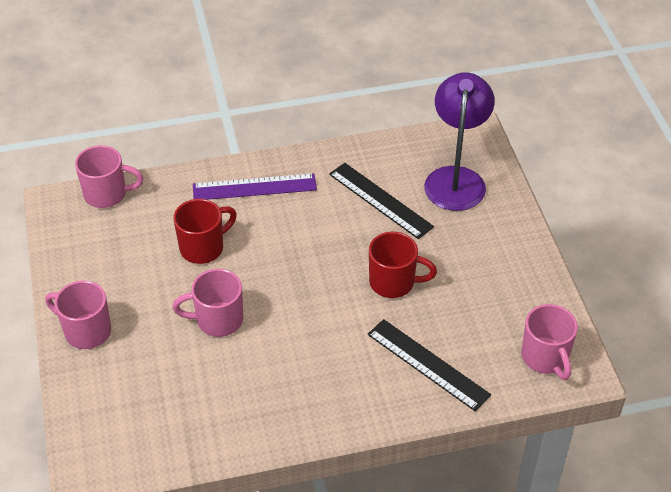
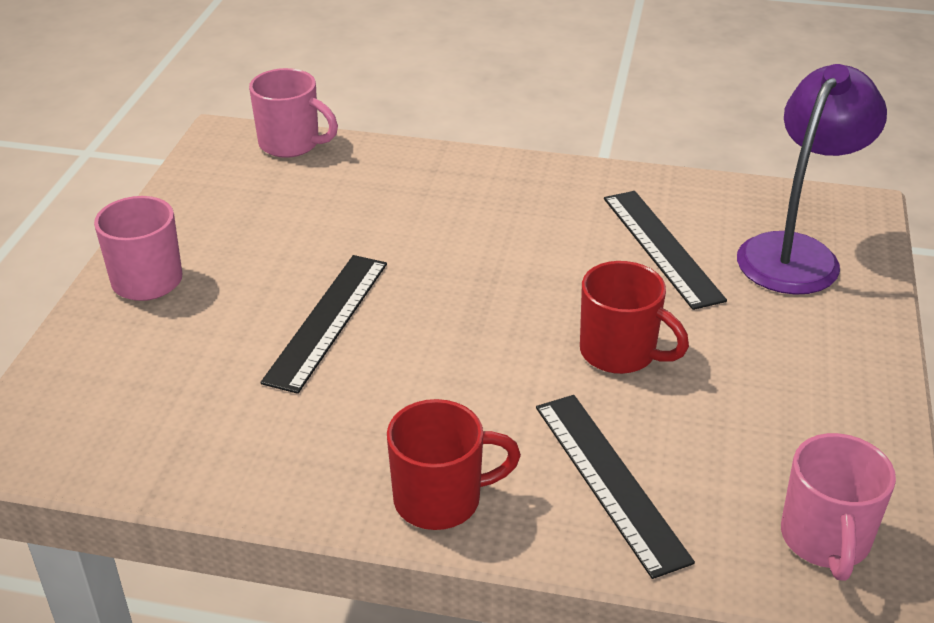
camera: 25 degrees right, 10 degrees down
(203, 247) = (370, 232): red mug -> red mug (441, 499)
(218, 320) = (328, 321): pink mug -> black ruler
(254, 187) = (488, 186): purple ruler -> none

